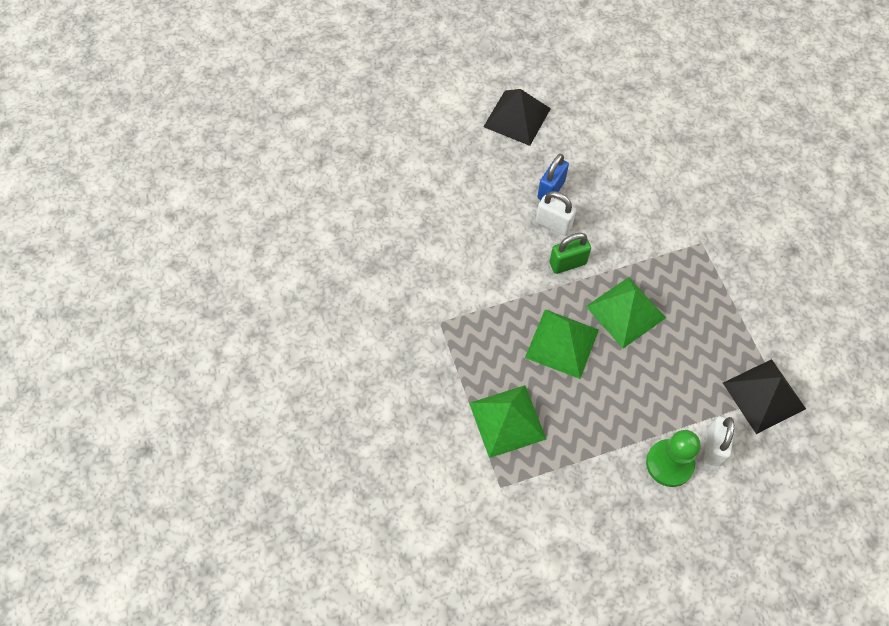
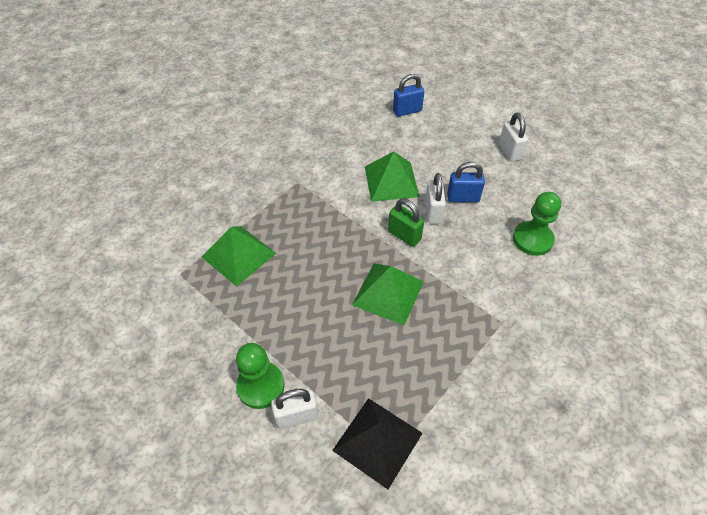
camera: 60 degrees right, 10 degrees down
(401, 168) = (407, 111): none -> blue padlock
(517, 117) = (509, 151): black pyramid -> white padlock
(562, 343) = (328, 261): green pyramid -> green pyramid (391, 181)
(630, 167) = (532, 239): none -> green pawn

